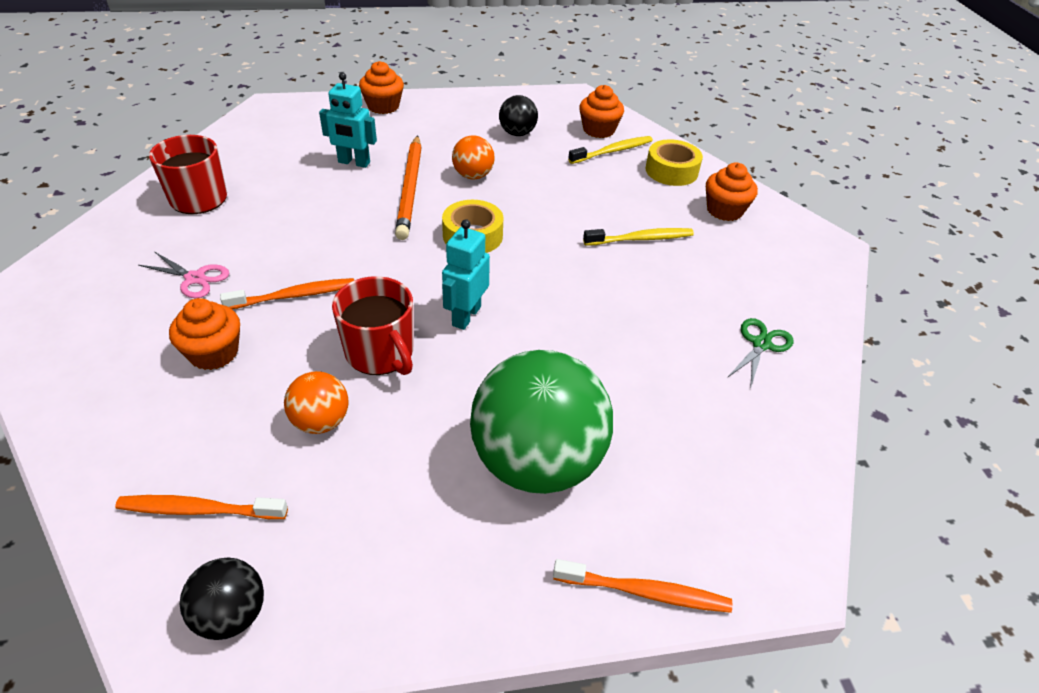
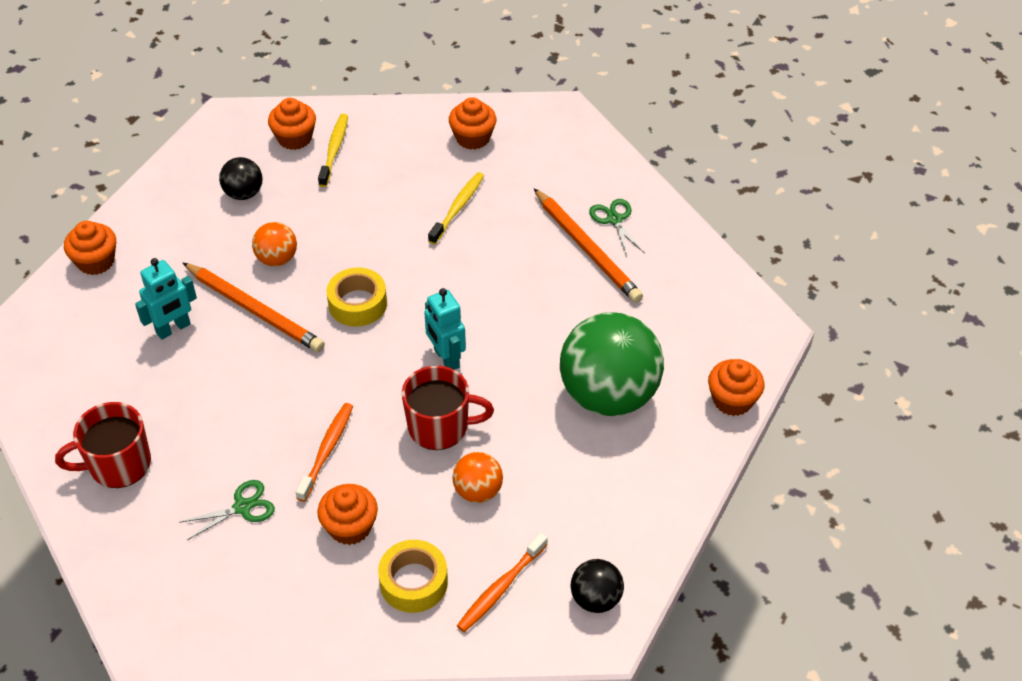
camera: 50 degrees left, 5 degrees up
(195, 278) = (242, 507): pink scissors -> green scissors
(645, 592) = (732, 400): orange toothbrush -> orange cupcake
(671, 171) = (396, 133): yellow tape -> yellow tape (413, 582)
(701, 343) = (586, 248): none -> orange pencil

